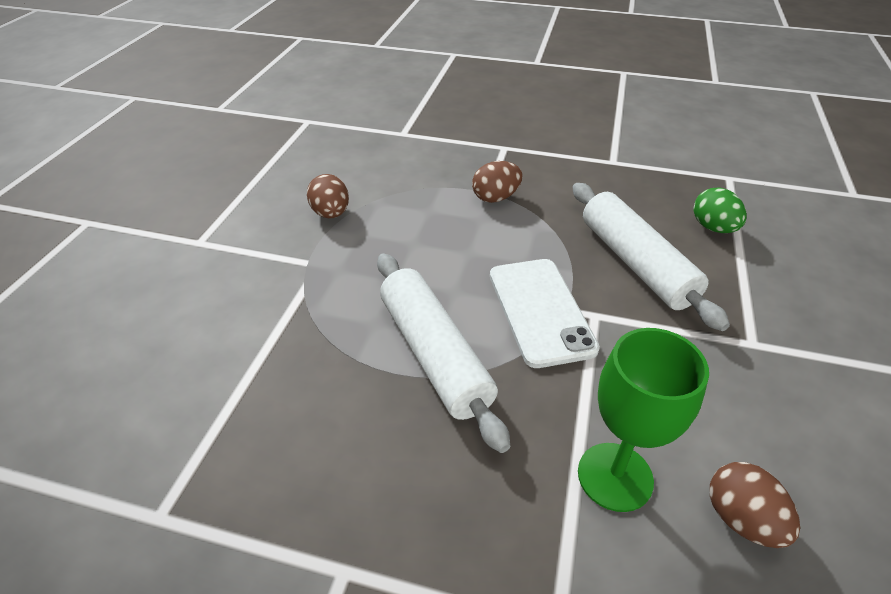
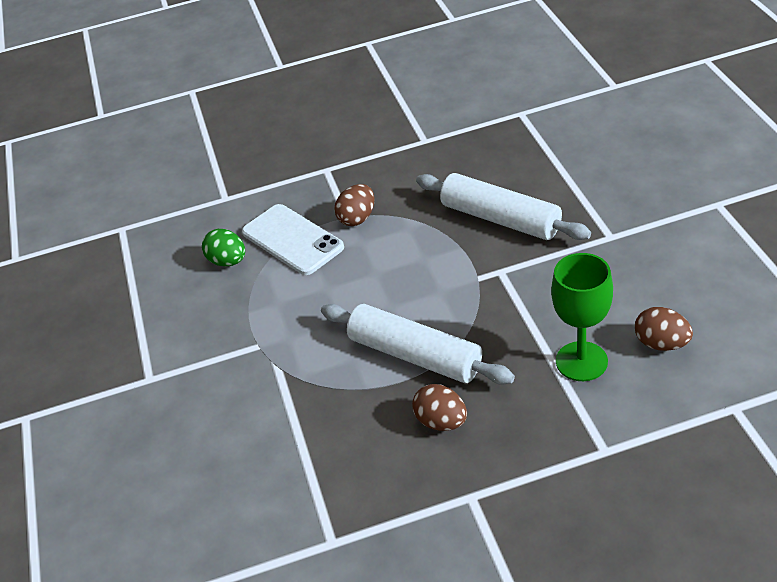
camera: 25 degrees left, 0 degrees up
(331, 213) = (236, 299): brown egg -> brown egg (441, 422)
(540, 311) = (461, 288): white phone -> white phone (292, 240)
(713, 228) = (535, 163): green egg -> green egg (228, 261)

